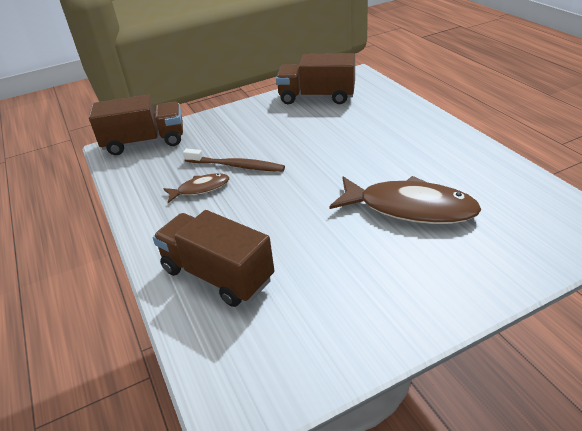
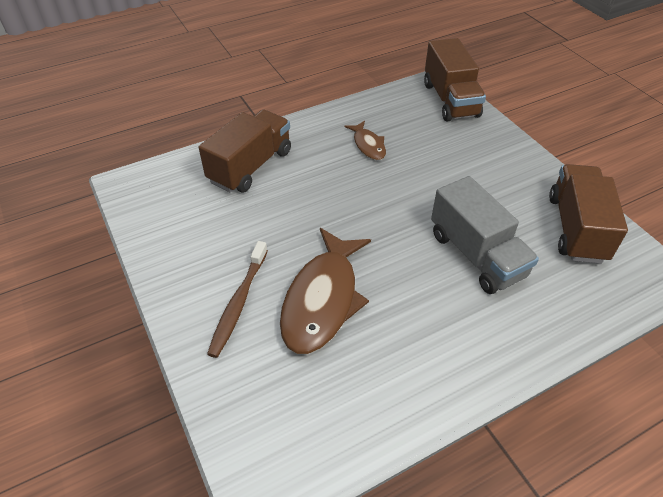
camera: 85 degrees right, 10 degrees up
(236, 166) = (407, 165): brown toothbrush -> brown toothbrush (239, 303)
(347, 135) = (476, 255): none -> grey truck

